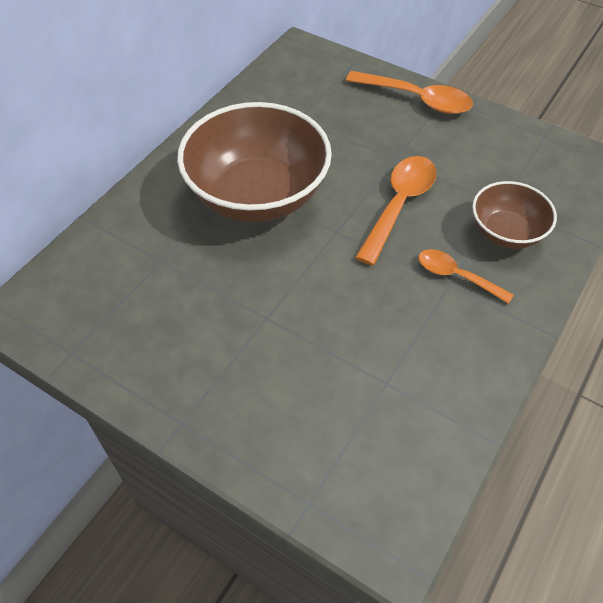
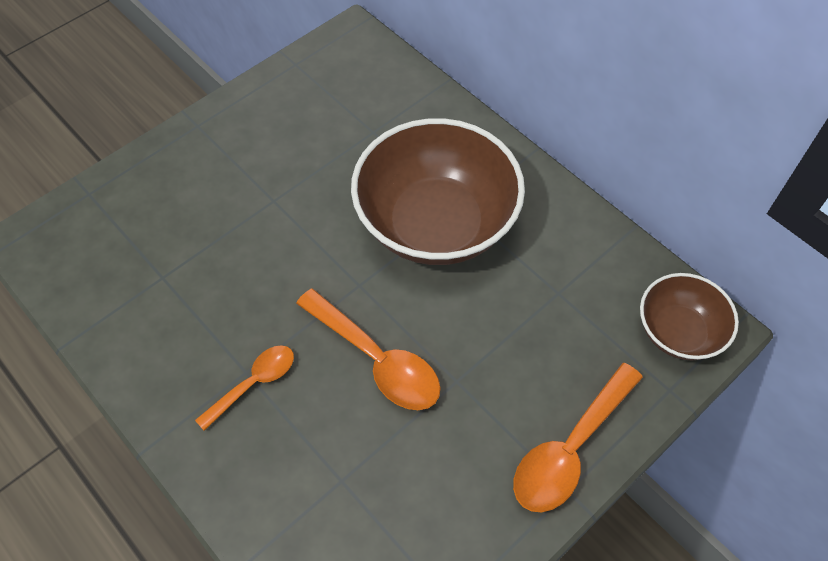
camera: 105 degrees right, 5 degrees up
(506, 232) = (294, 465): brown bowl -> brown bowl (678, 332)

